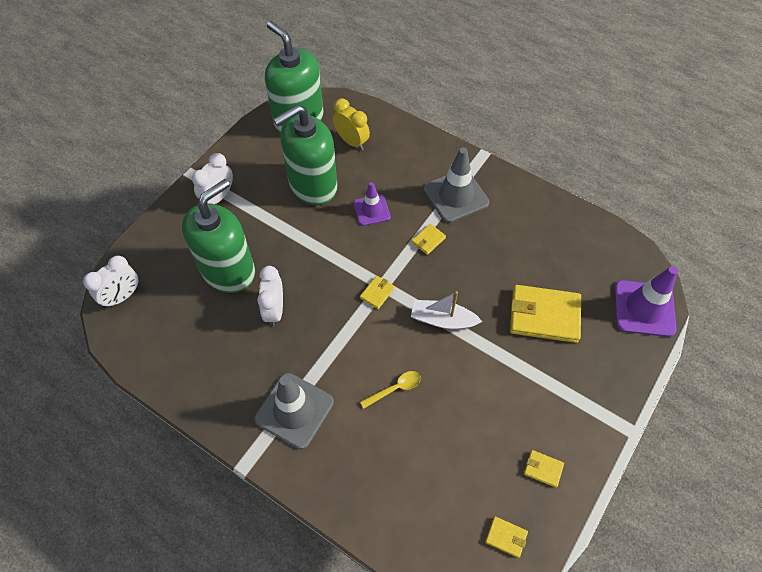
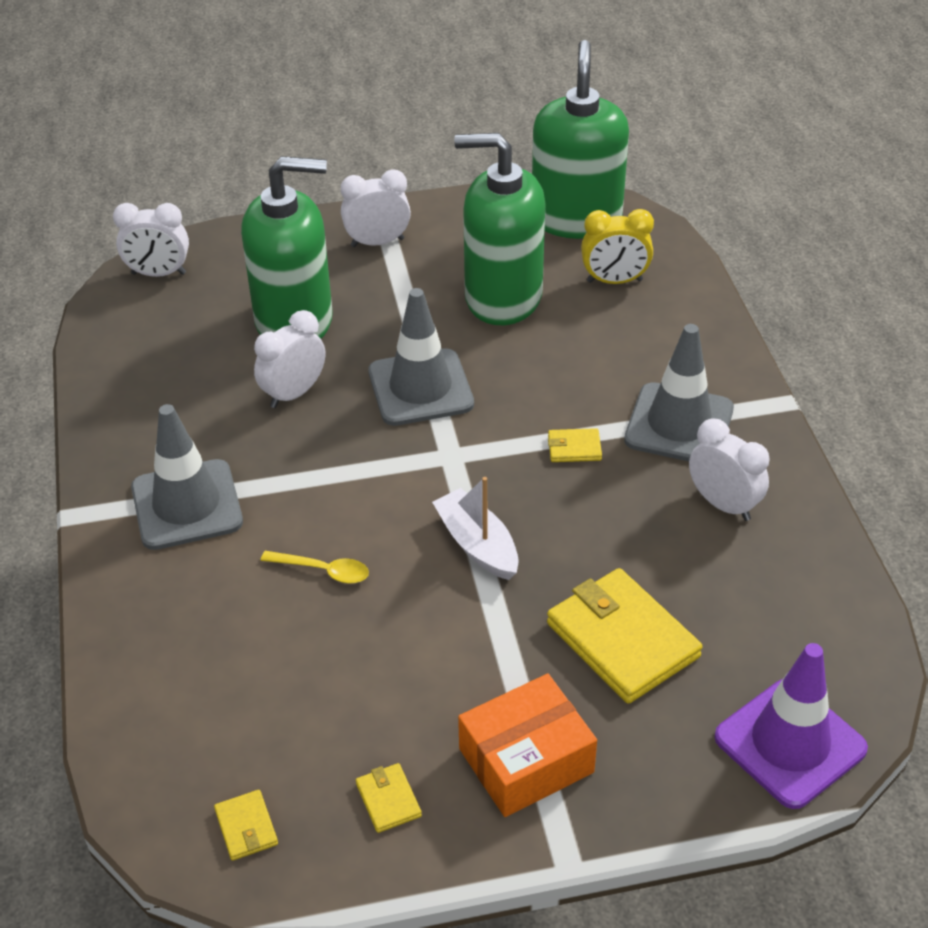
camera: 45 degrees right, 15 degrees down
(330, 261) = (420, 388): none -> grey traffic cone
(352, 142) = (614, 281): yellow clock -> yellow clock turned 90 degrees clockwise
(371, 210) = (543, 369): purple traffic cone -> none
(377, 293) = (433, 459): yellow wallet -> none
(512, 221) = (723, 504): none -> white clock
(570, 402) = (526, 760): none -> orange box

